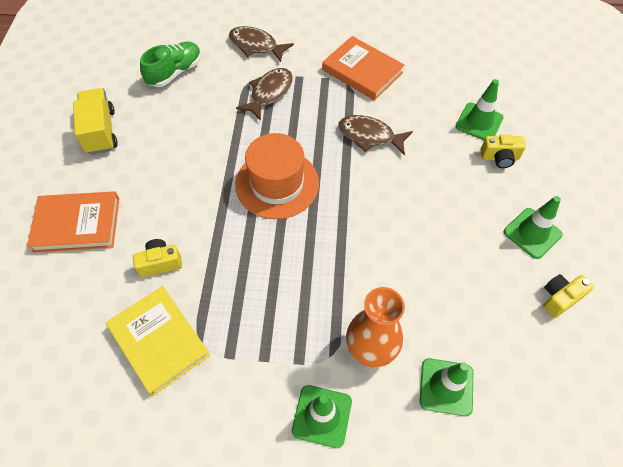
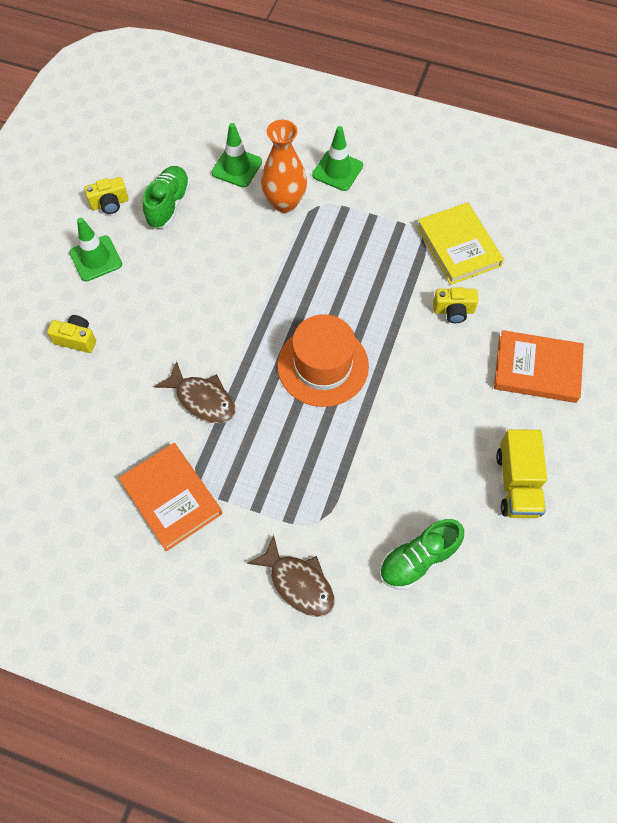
camera: 165 degrees left, 5 degrees up
(269, 93) = (300, 491): brown fish -> none
(479, 122) = (71, 387): green traffic cone -> none
(497, 313) = (168, 205): none -> green shoe

